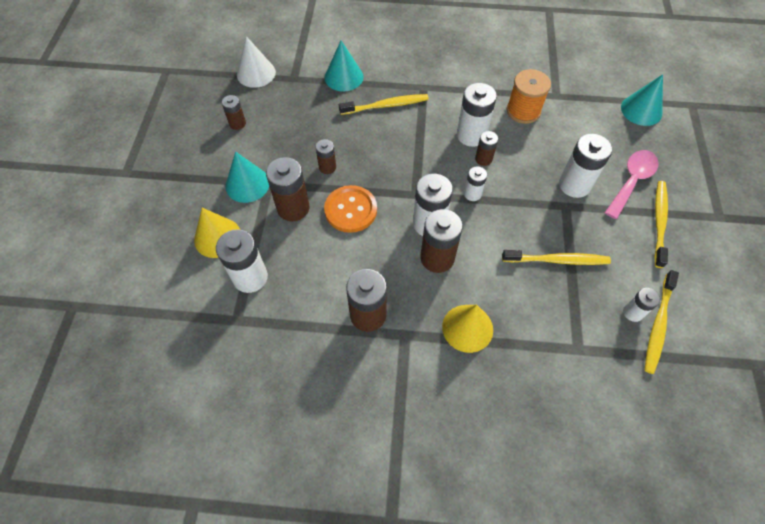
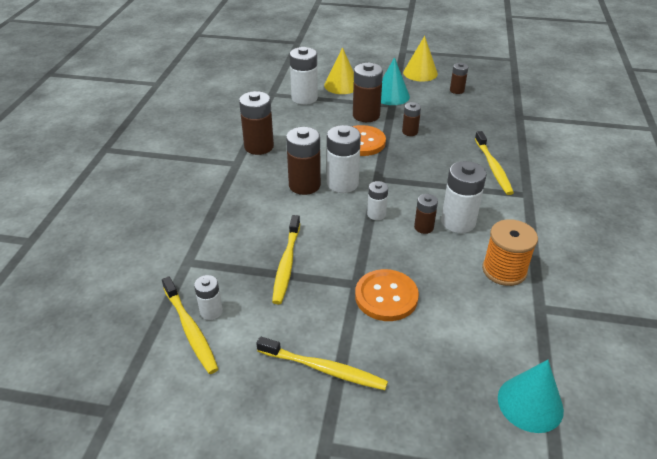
camera: 95 degrees right, 20 degrees down
(256, 73) = (520, 98): white cone -> none
(344, 77) = (529, 144): turquoise cone -> none
(467, 328) = (231, 196): yellow cone -> yellow cone (420, 73)
(574, 185) = (386, 296): white battery -> orange button
(631, 181) = (391, 356): pink spoon -> none
(658, 325) = (190, 329): yellow toothbrush -> yellow toothbrush turned 150 degrees counterclockwise

